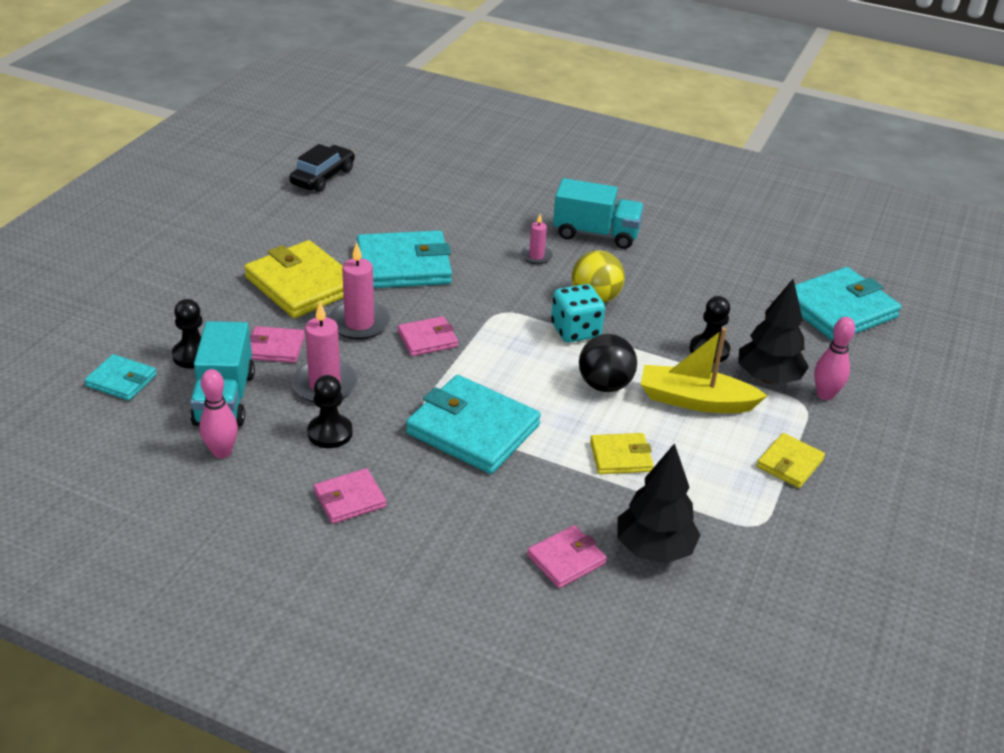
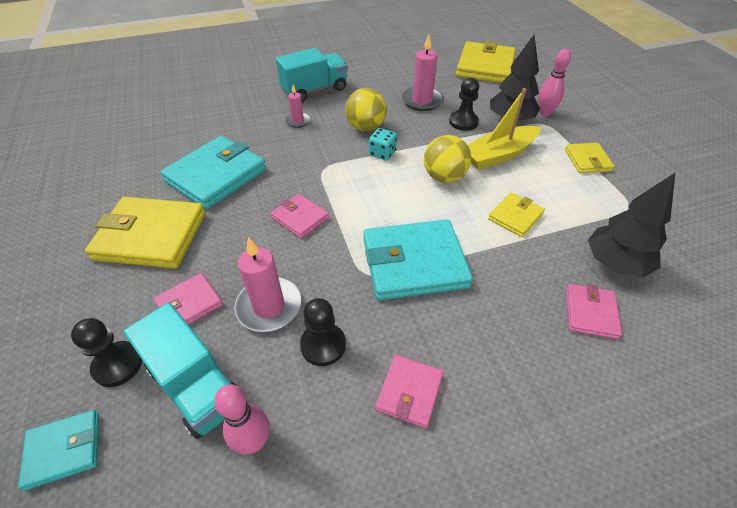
camera: 40 degrees left, 10 degrees up
(323, 177) = (74, 145): black car -> none
(359, 323) = (235, 238): pink candle -> pink candle (422, 101)
(427, 339) = (300, 218): pink wallet -> pink wallet turned 75 degrees counterclockwise
(575, 331) = (382, 153): turquoise dice -> turquoise dice, size x0.66
(604, 385) = (444, 177): black ball -> yellow ball
(839, 309) = (485, 66): turquoise wallet -> yellow wallet

